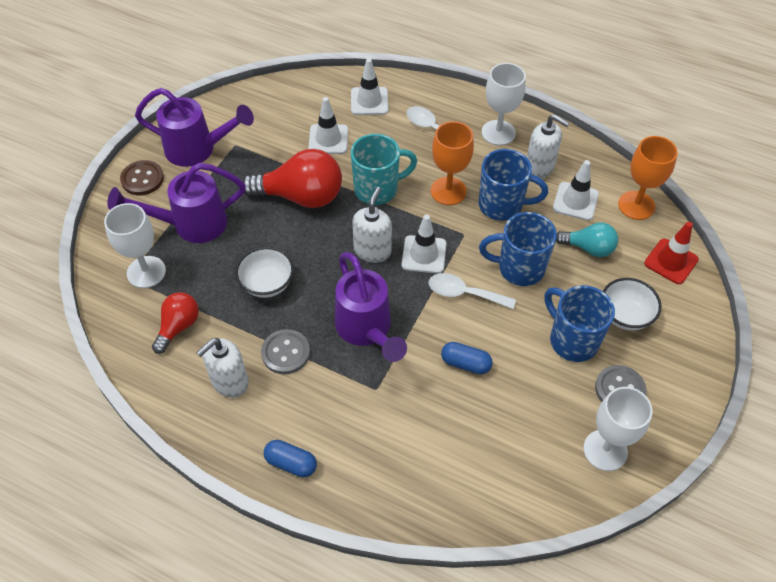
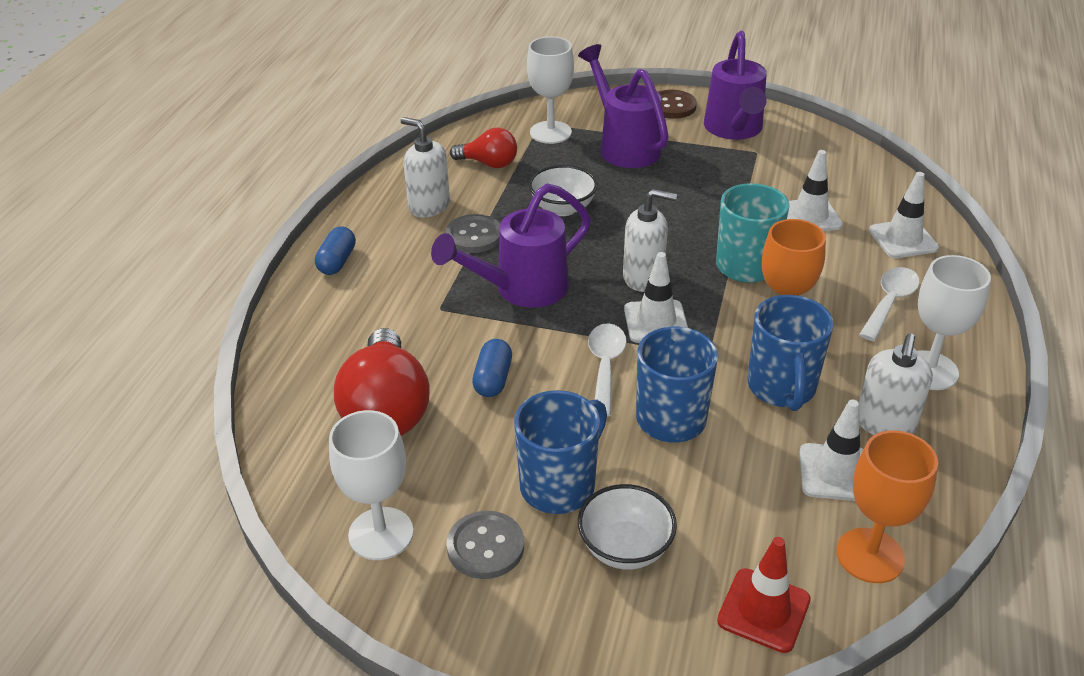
camera: 80 degrees right, 15 degrees down
(301, 196) = (702, 210): red light bulb -> red light bulb (386, 410)
(588, 248) = (743, 495): turquoise light bulb -> none

